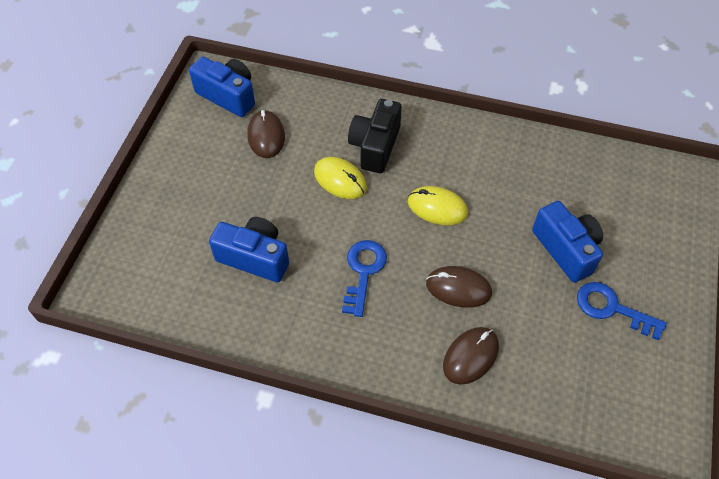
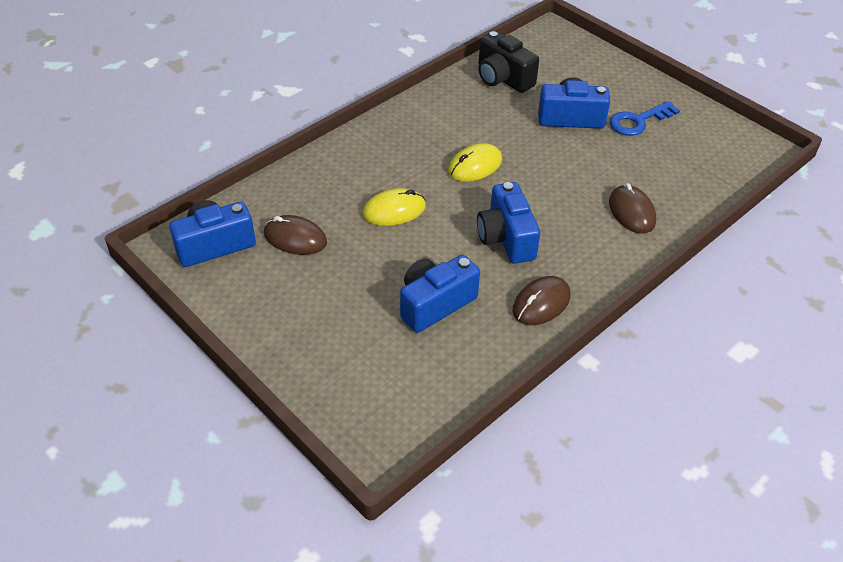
camera: 60 degrees left, 10 degrees down
(363, 272) = (506, 238): blue key -> blue camera
(375, 146) = (376, 173): black camera -> black camera (503, 78)
(458, 288) = (564, 190): brown mouse -> brown mouse (541, 303)

